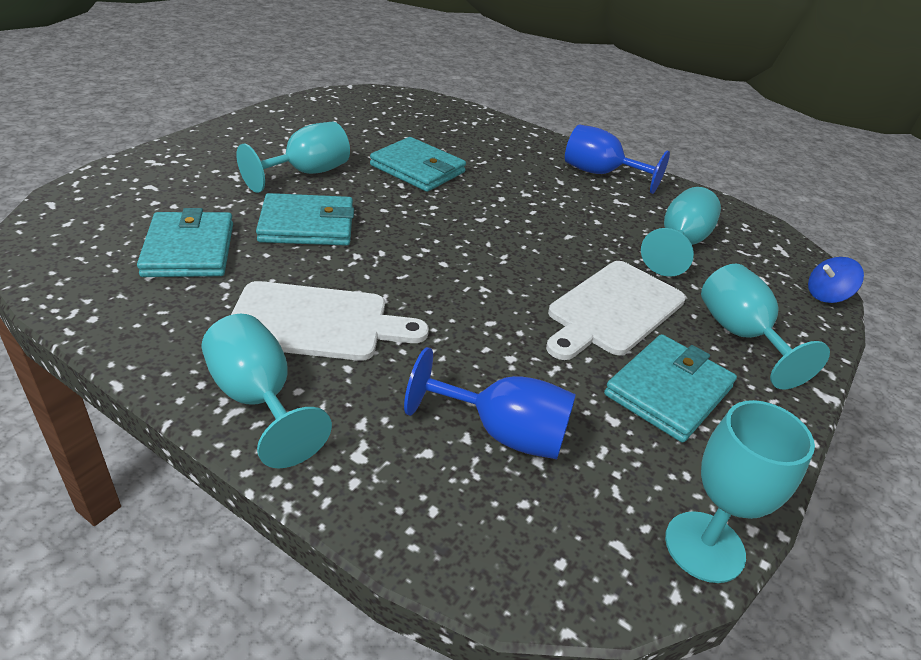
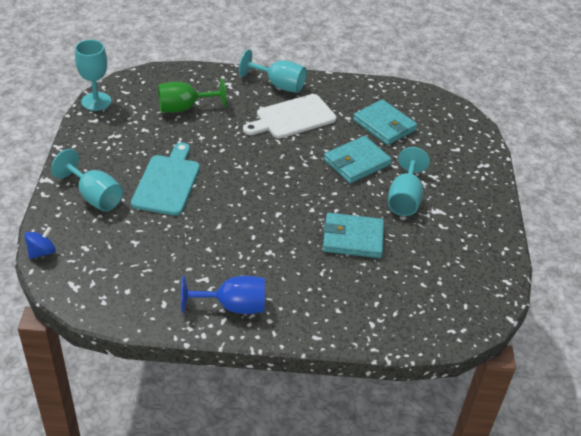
camera: 150 degrees right, 5 degrees up
(503, 433) = (184, 108): blue goblet -> green goblet
(613, 310) = (167, 182): white cutting board -> turquoise cutting board
(668, 391) = (124, 150): turquoise wallet -> none
(679, 244) = (146, 253): turquoise goblet -> none

